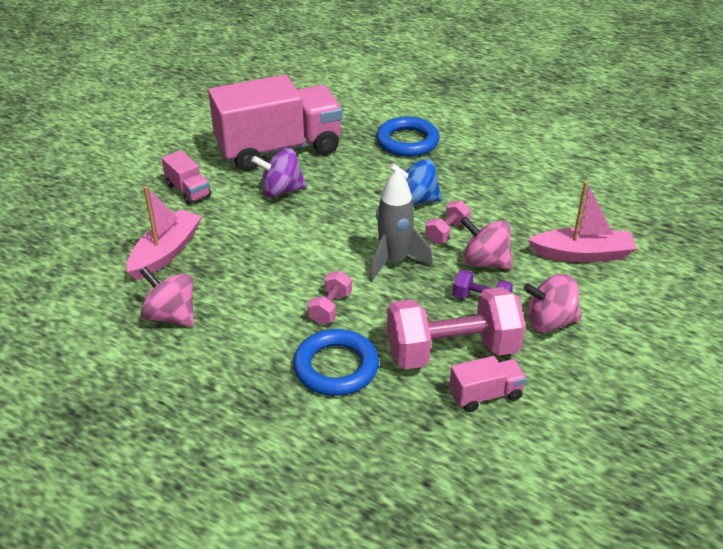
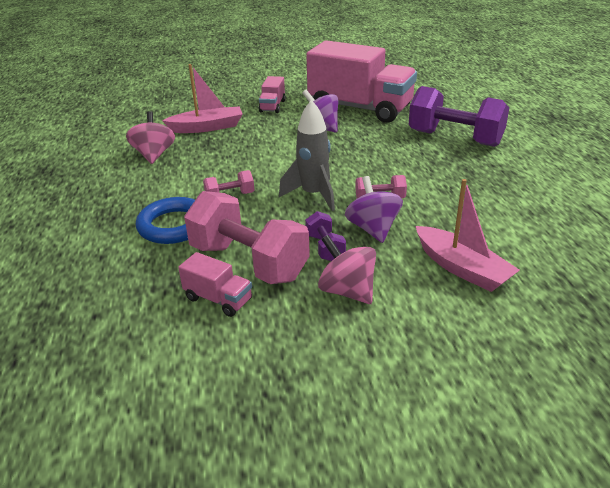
camera: 50 degrees right, 5 degrees down
(407, 141) = (455, 138): blue ring -> purple dumbbell
(415, 201) = (394, 171): blue spinning top -> none
(485, 262) = (373, 229): pink spinning top -> purple spinning top

